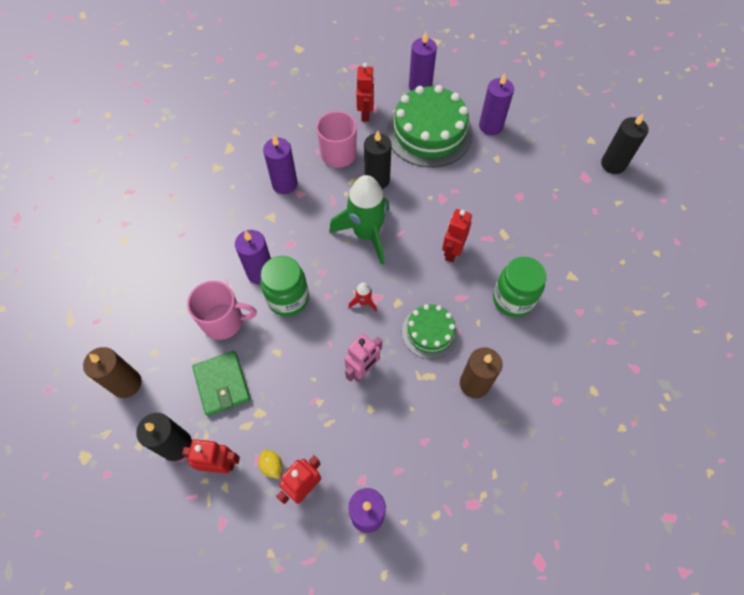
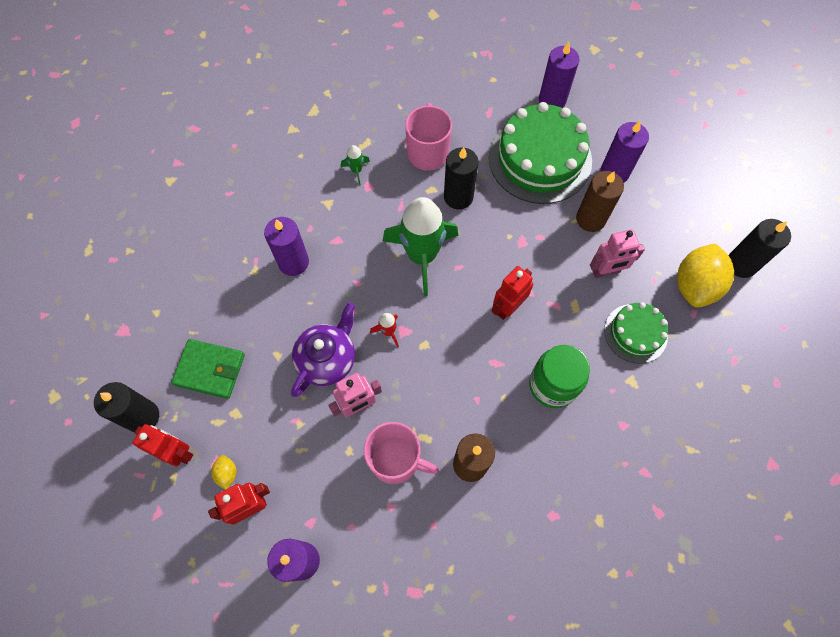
camera: 20 degrees right, 5 degrees up
(126, 383) = (118, 335): brown candle -> brown candle (590, 219)
(222, 384) = (210, 370): green wallet -> green wallet turned 75 degrees counterclockwise
(224, 321) = (237, 303): pink mug -> pink mug (396, 460)
(284, 184) = (356, 170): purple candle -> green rocket
(288, 298) = (311, 301): green jar -> none
(321, 341) = (327, 359): none -> purple teapot
(366, 113) = (477, 114): red robot -> none
(430, 332) = (445, 390): green cake -> green cake (635, 333)
(516, 200) = (606, 271): none -> pink robot
(586, 190) = (695, 285): none -> yellow lemon

